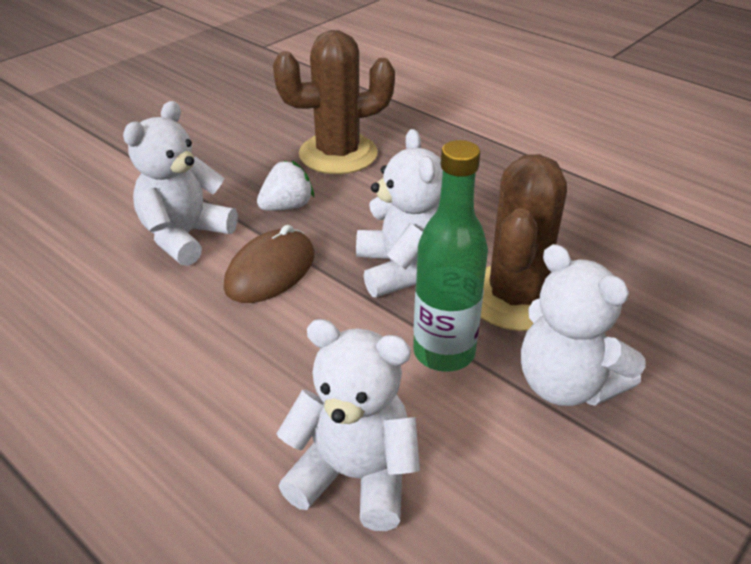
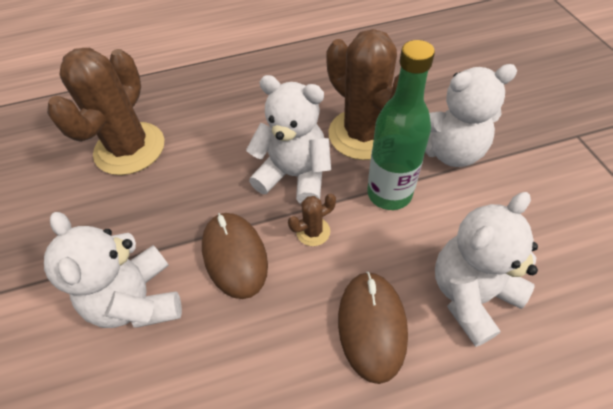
camera: 55 degrees left, 15 degrees up
(257, 401) = (372, 326): none -> brown mouse
(287, 206) = (164, 210): white strawberry -> none
(340, 312) = (313, 231): none -> brown cactus

